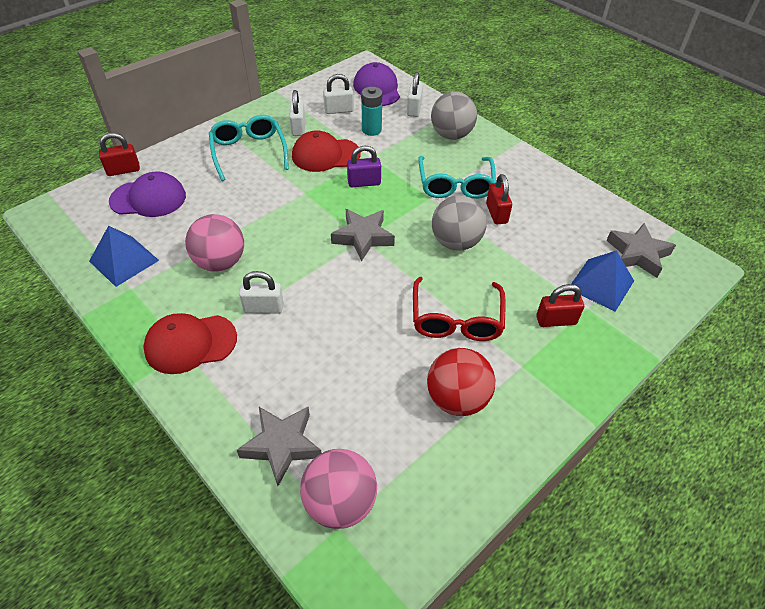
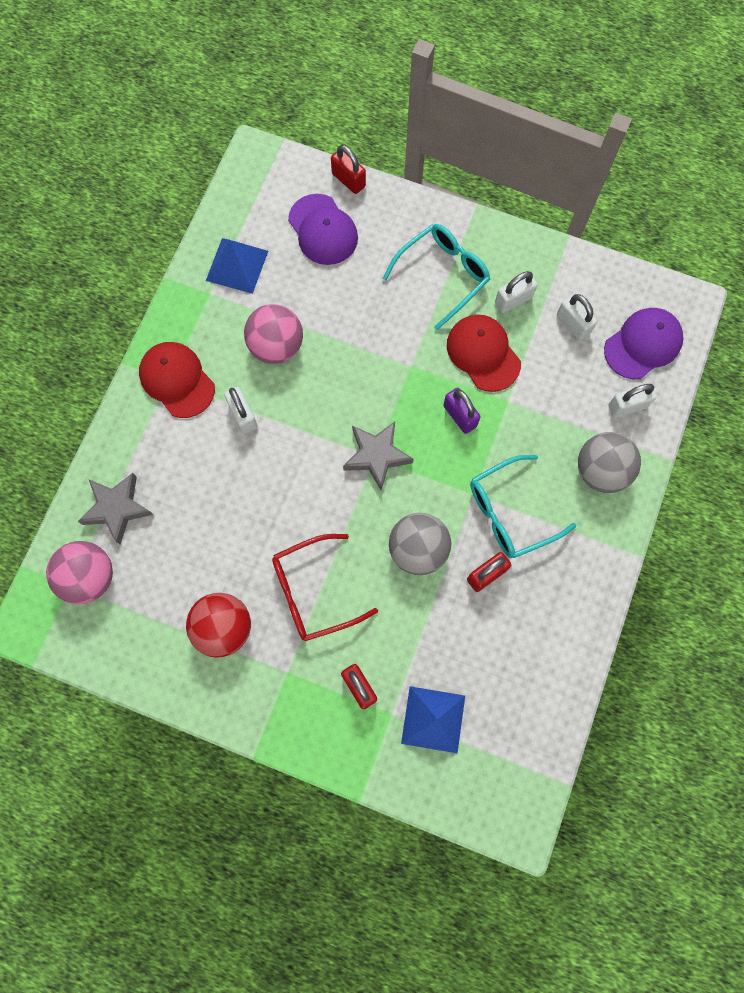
camera: 65 degrees right, 25 degrees up
(371, 130) = (557, 378): turquoise battery -> none
(637, 254) = (502, 748): grey star -> none

